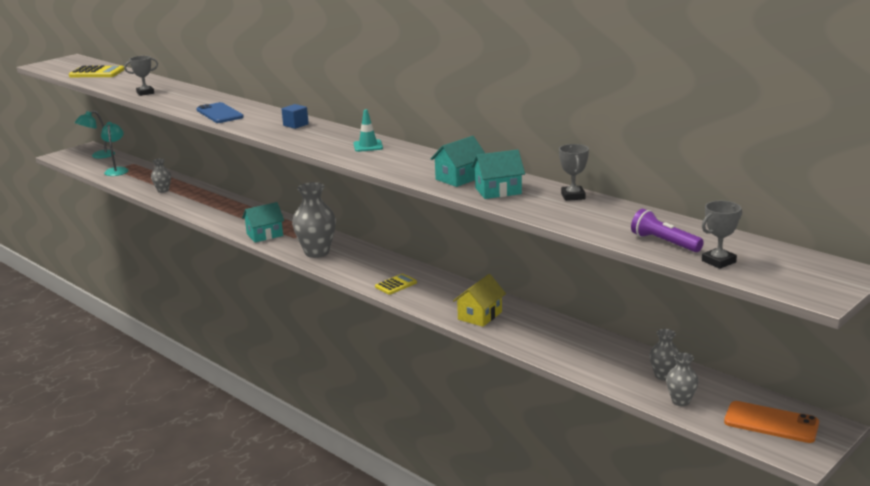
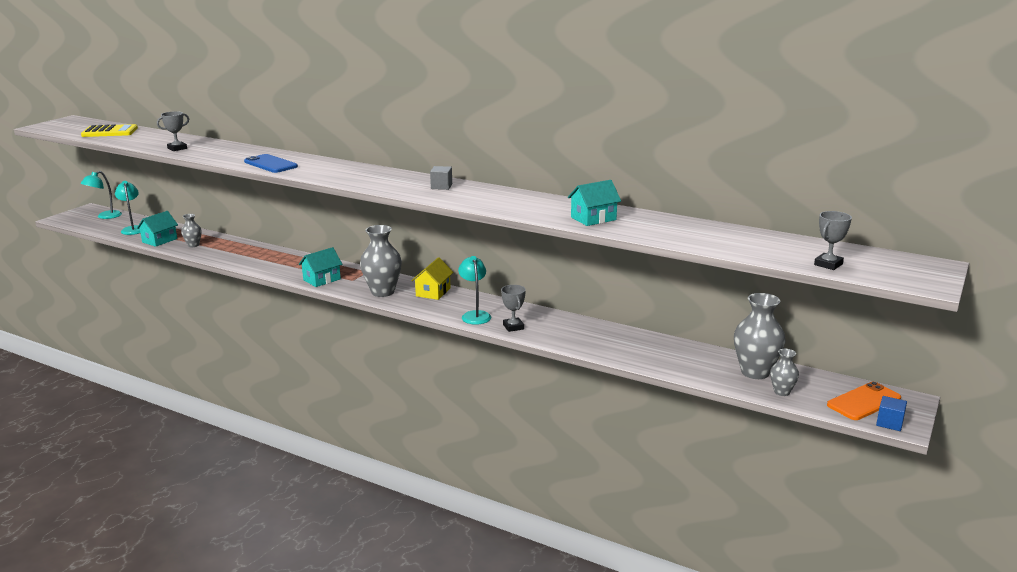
camera: 15 degrees left, 0 degrees up
(295, 125) = (356, 171): blue cube -> blue cube (889, 423)
(368, 146) = (441, 186): turquoise traffic cone -> grey cube
(396, 285) = (475, 315): yellow calculator -> turquoise lamp
(459, 178) = (549, 210): turquoise house -> turquoise house (159, 240)
(480, 316) = (567, 336): yellow house -> yellow house (433, 292)
(573, 196) = (662, 219): grey trophy -> grey trophy (513, 327)
(663, 376) = (755, 372): grey vase -> grey vase, size x1.87
(664, 242) = (771, 252): purple flashlight -> none
(771, 423) = (864, 402): orange phone -> orange phone turned 45 degrees counterclockwise

